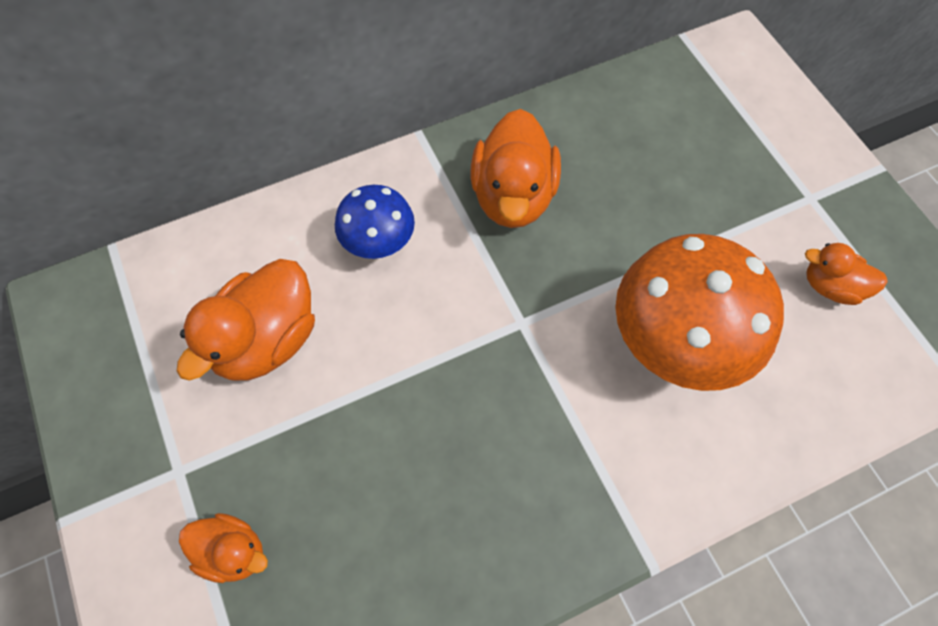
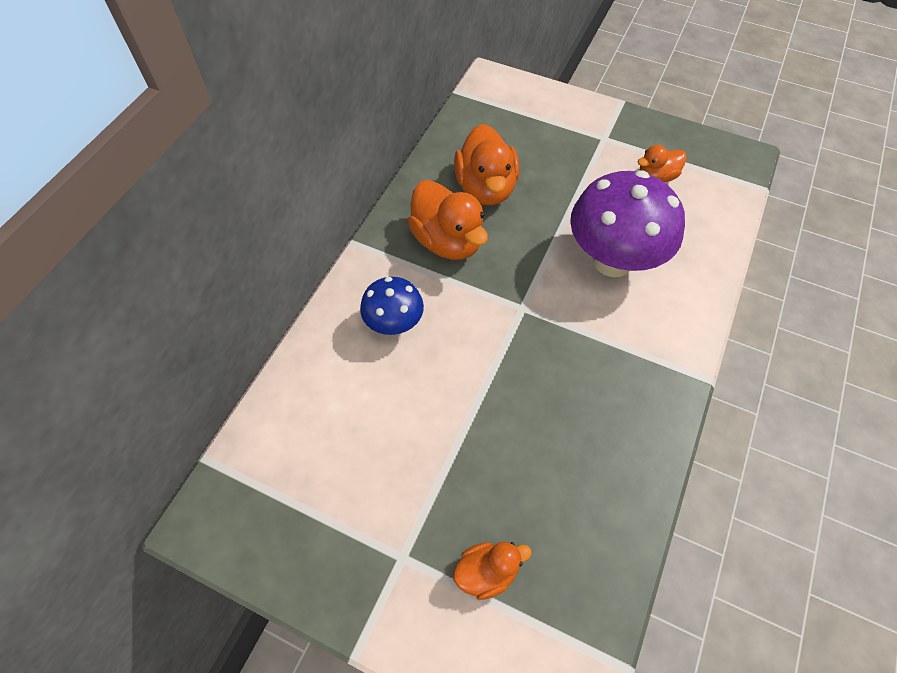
camera: 40 degrees left, 5 degrees down
(266, 340) = (379, 433): orange duck -> orange duck (486, 188)
(674, 345) = (612, 261): orange mushroom -> purple mushroom

